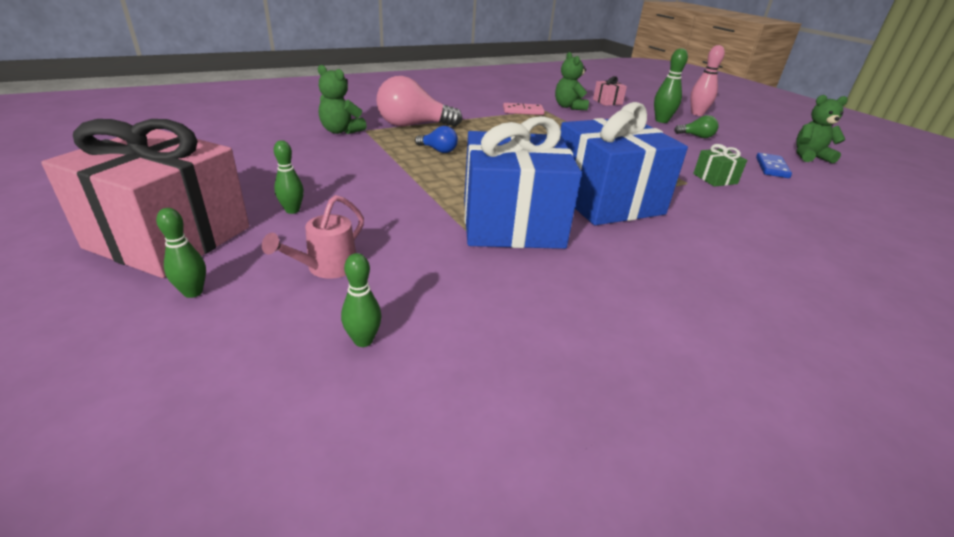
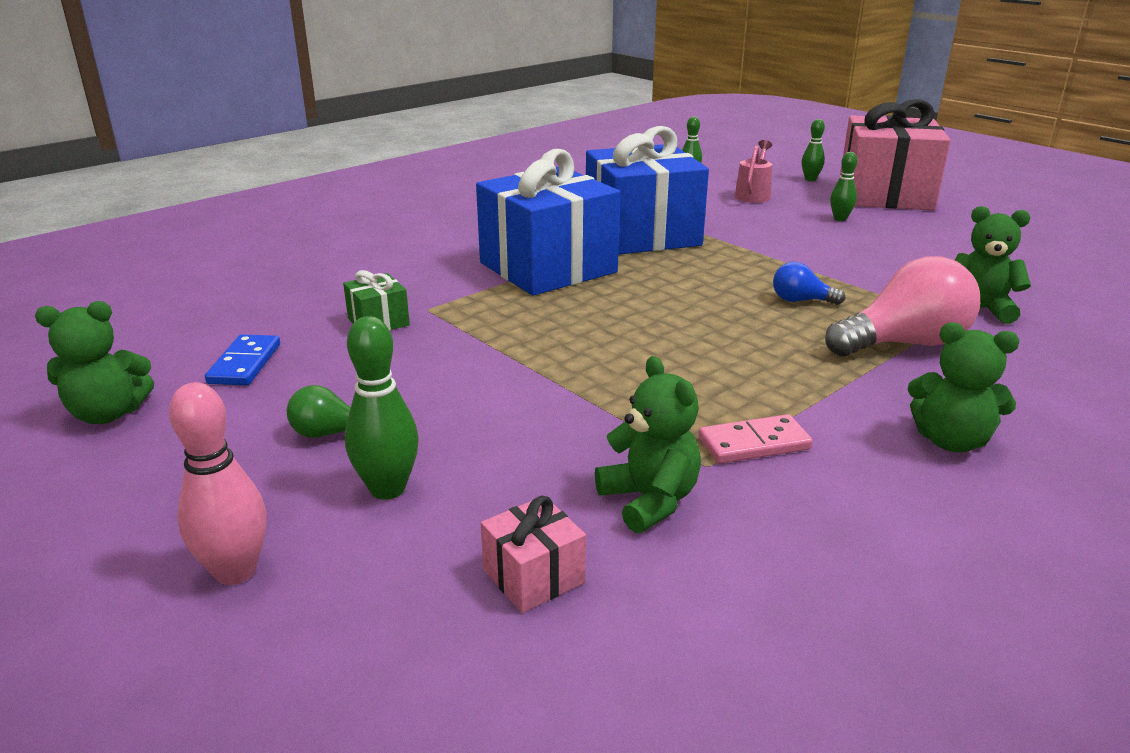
camera: 170 degrees right, 5 degrees down
(448, 102) = (950, 441): none -> green teddy bear

